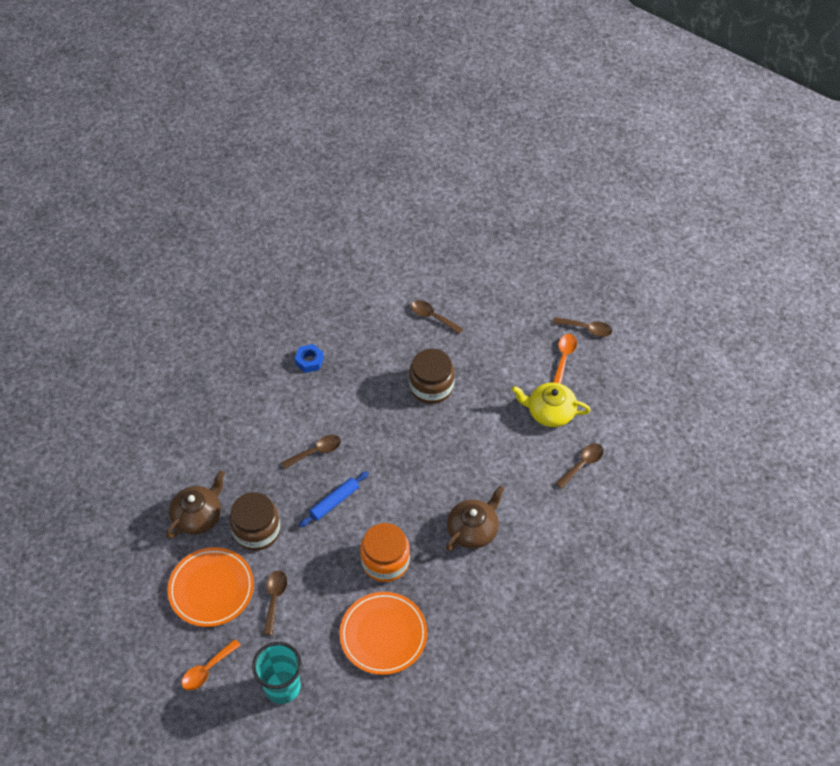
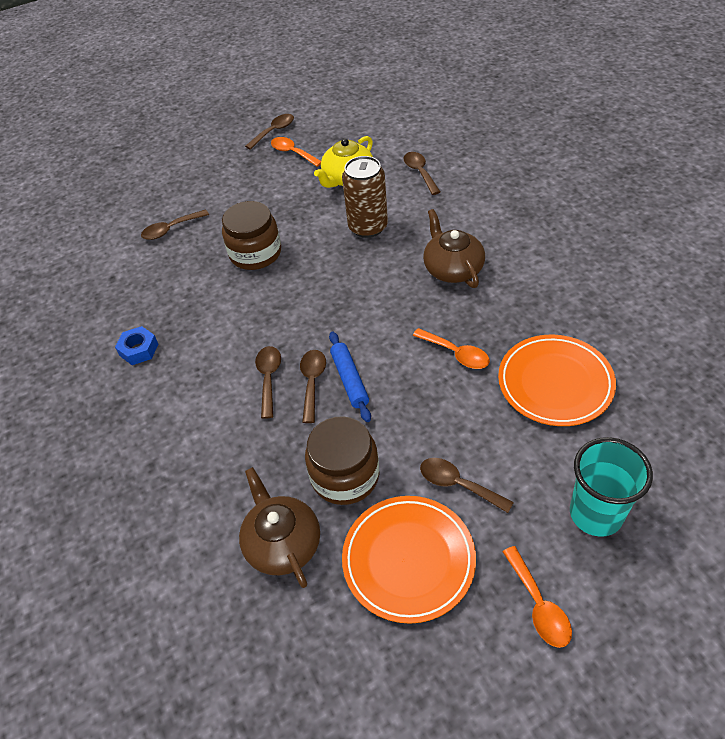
camera: 60 degrees left, 5 degrees down
(323, 480) = (312, 382): none -> brown spoon
(385, 561) = (456, 354): orange jar -> orange spoon
(495, 451) = (368, 227): none -> brown can

